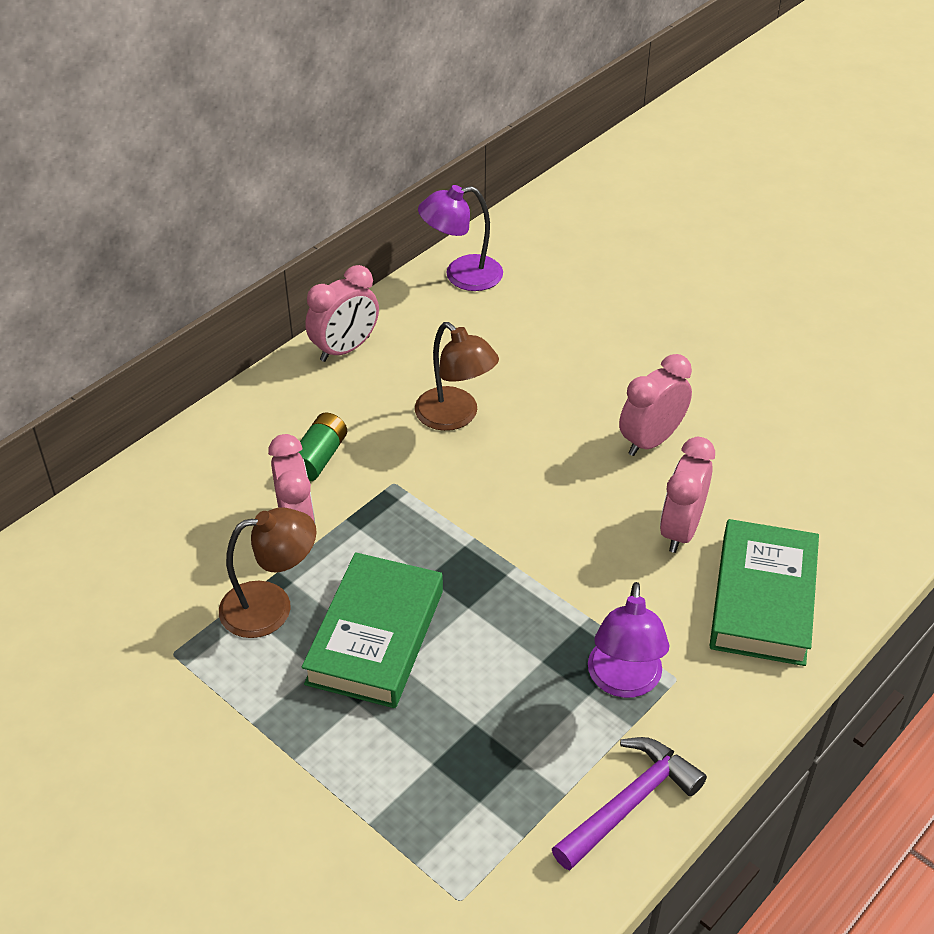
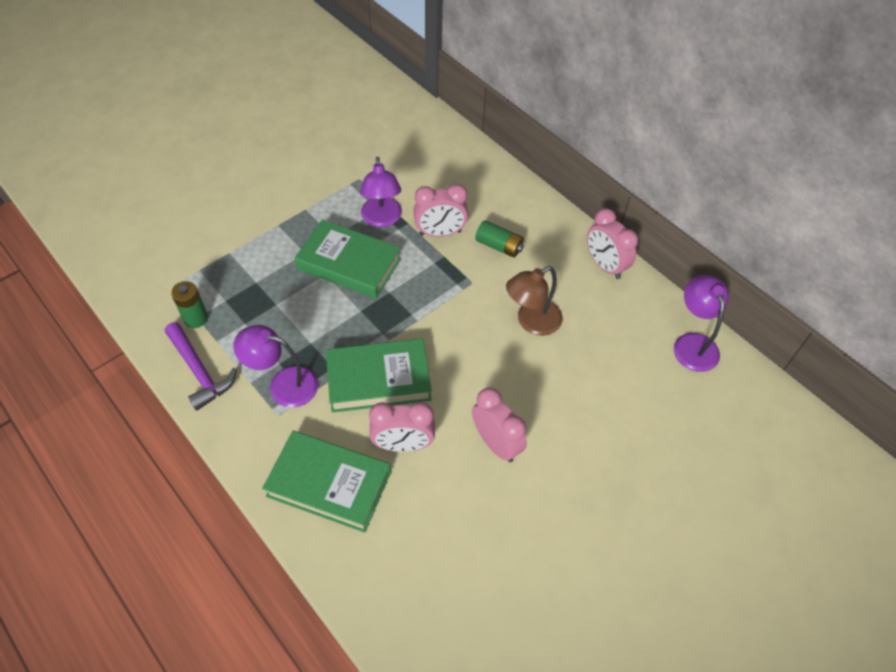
camera: 95 degrees right, 10 degrees up
(271, 606) = (382, 219): brown lamp -> purple lamp
(526, 838) = (196, 318): none -> green battery
(587, 569) = (378, 379): none -> green book
(681, 530) = (403, 444): pink clock -> pink clock turned 150 degrees clockwise

